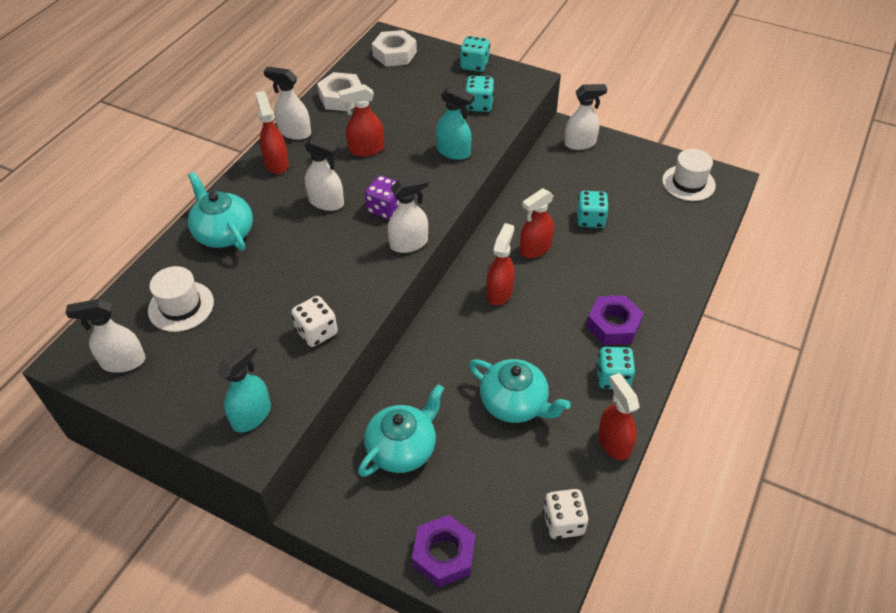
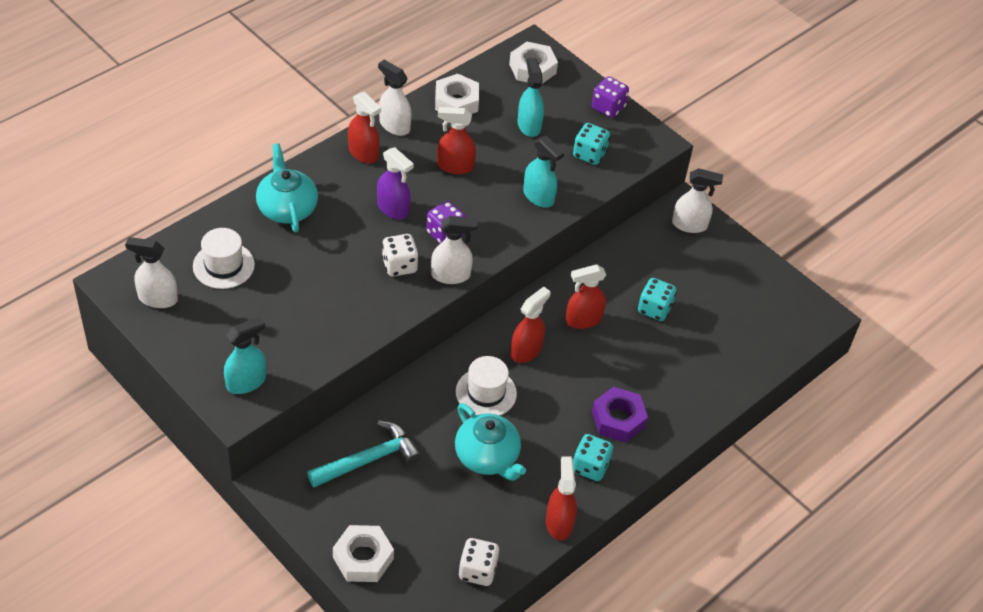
camera: 15 degrees right, 0 degrees up
(276, 163) = (363, 153): red spray bottle -> red spray bottle turned 135 degrees clockwise
(316, 332) = (331, 329): white dice -> white dice (399, 265)
(326, 202) = (393, 209): white spray bottle -> purple spray bottle
(403, 448) = (369, 459): turquoise teapot -> turquoise hammer
(414, 98) = (529, 125): none -> turquoise spray bottle
(444, 555) = (363, 558): purple nut -> white nut
(474, 65) = (608, 107): turquoise dice -> purple dice
(688, 183) = (778, 305): white hat -> white hat (486, 392)

